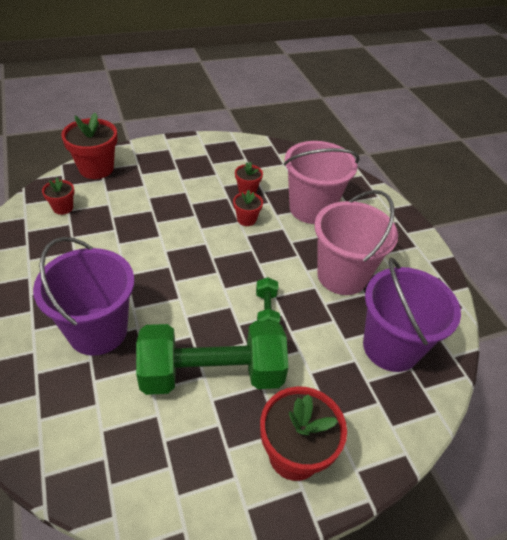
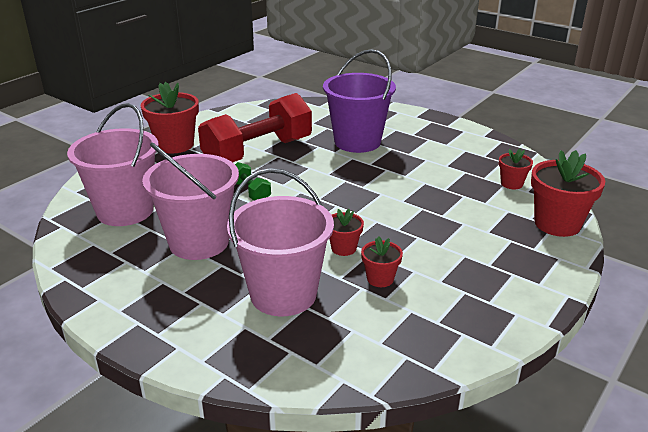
camera: 150 degrees right, 15 degrees down
(212, 374) = (258, 152): green dumbbell -> red dumbbell
(391, 347) = (125, 211): purple bucket -> pink bucket

